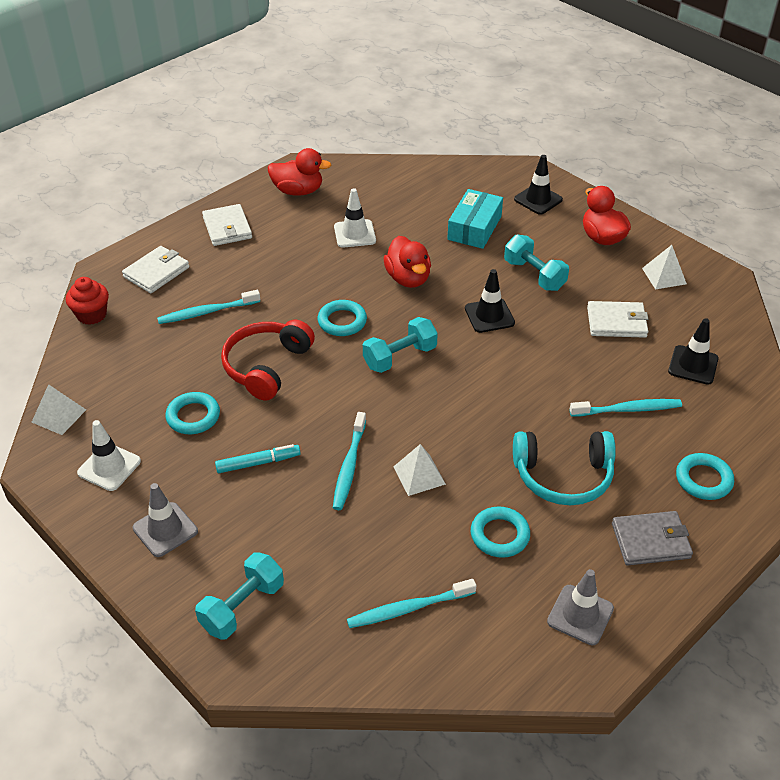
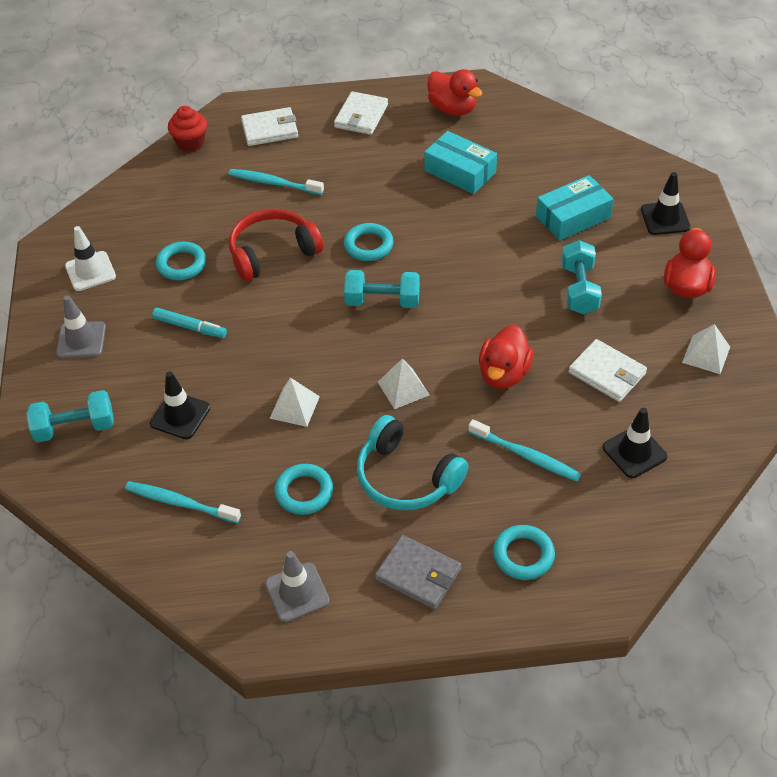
camera: 40 degrees right, 5 degrees up
(59, 415) = (95, 213): white pyramid -> white pyramid (403, 388)
(349, 466) = (251, 368): turquoise toothbrush -> none
(354, 234) = (460, 172): white traffic cone -> turquoise box
(408, 278) = (462, 235): red duck -> red duck (503, 374)
(489, 316) = (497, 305): black traffic cone -> black traffic cone (180, 415)

